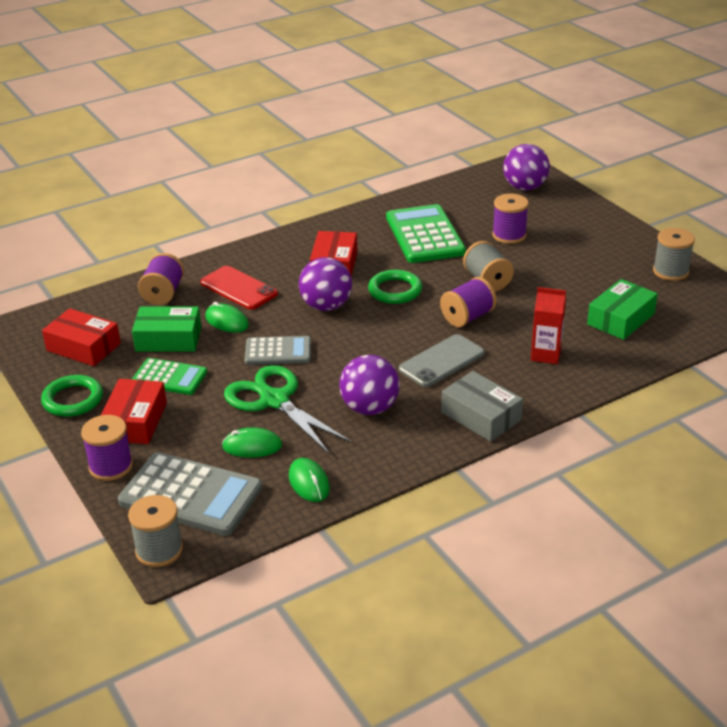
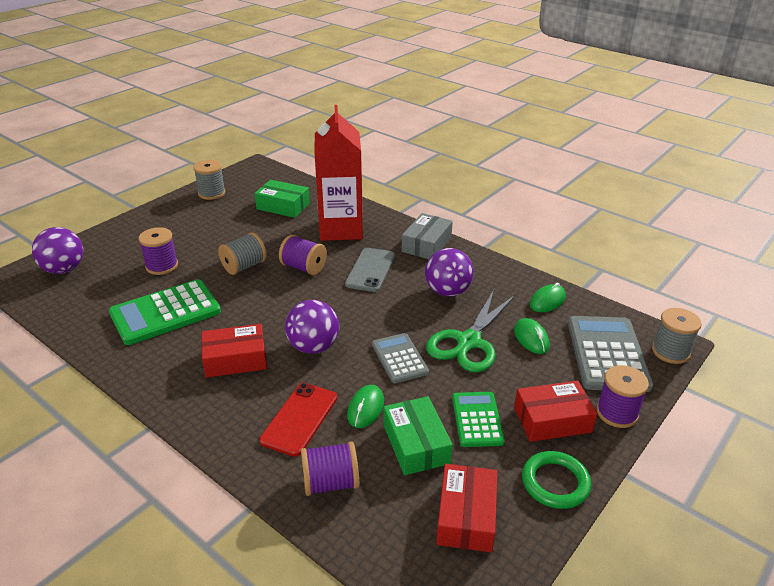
camera: 110 degrees left, 0 degrees up
(395, 290) = (273, 311): green ring -> none
(441, 361) = (370, 270): grey phone -> grey phone turned 75 degrees clockwise
(545, 355) = (341, 229): red carton -> red carton, size x2.08

